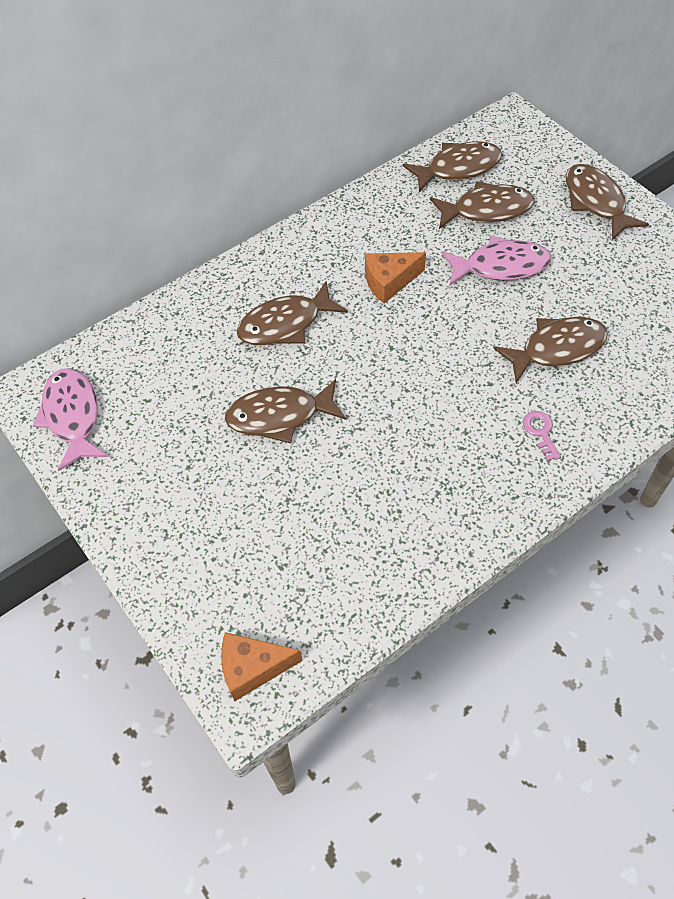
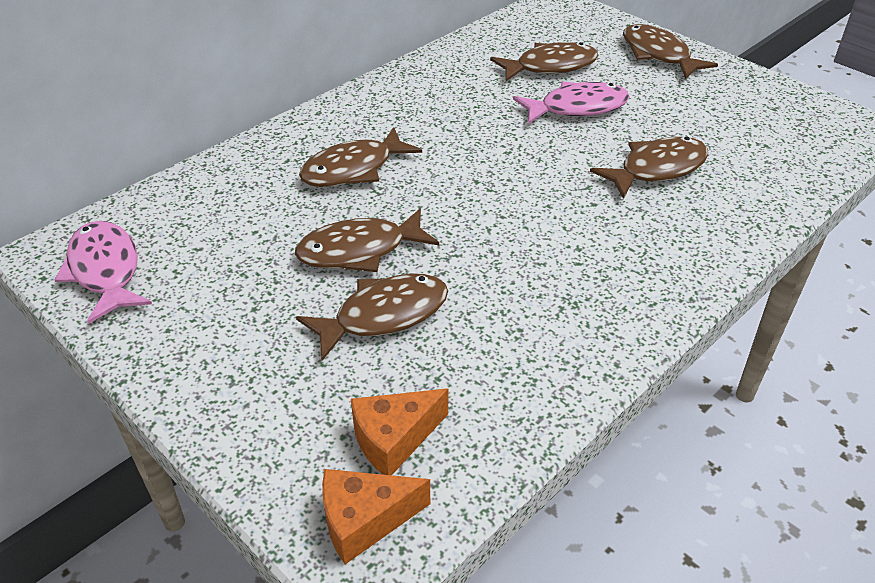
camera: 10 degrees left, 15 degrees down
(389, 282) = (462, 127): orange cheese -> orange cheese (394, 439)
(458, 168) = (513, 38): brown fish -> brown fish (383, 315)
(540, 432) = (662, 241): pink key -> none

